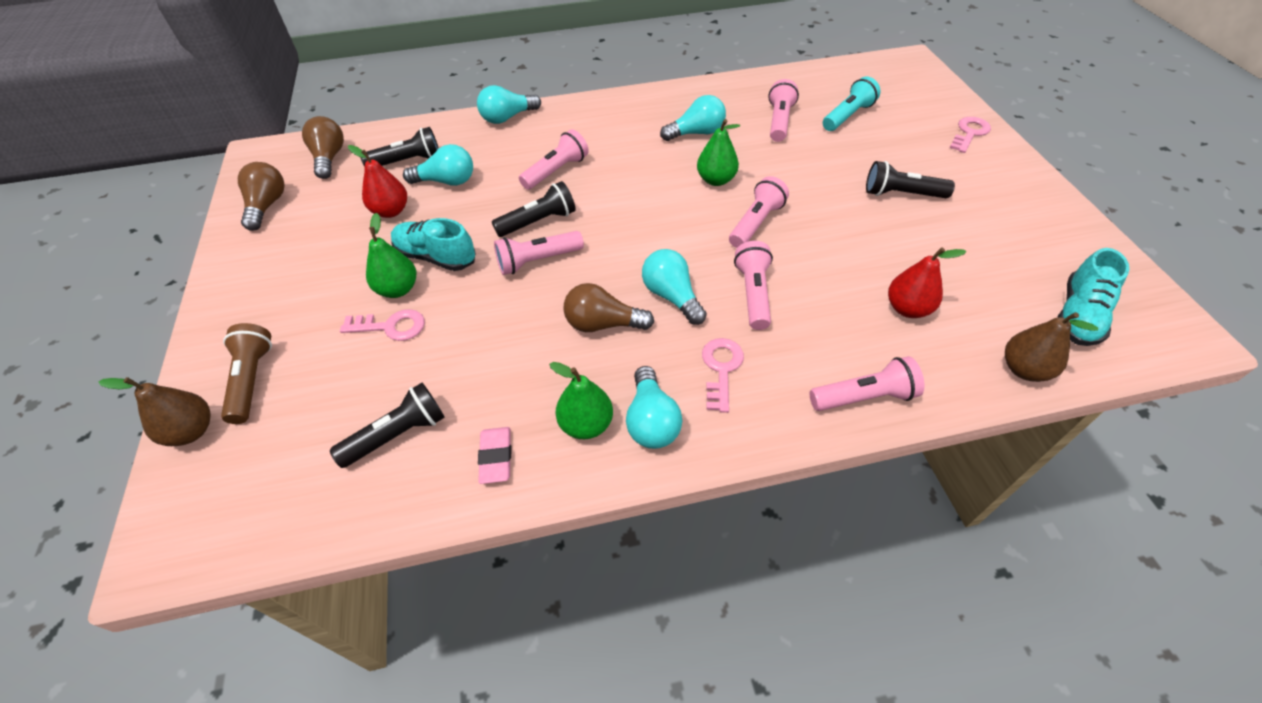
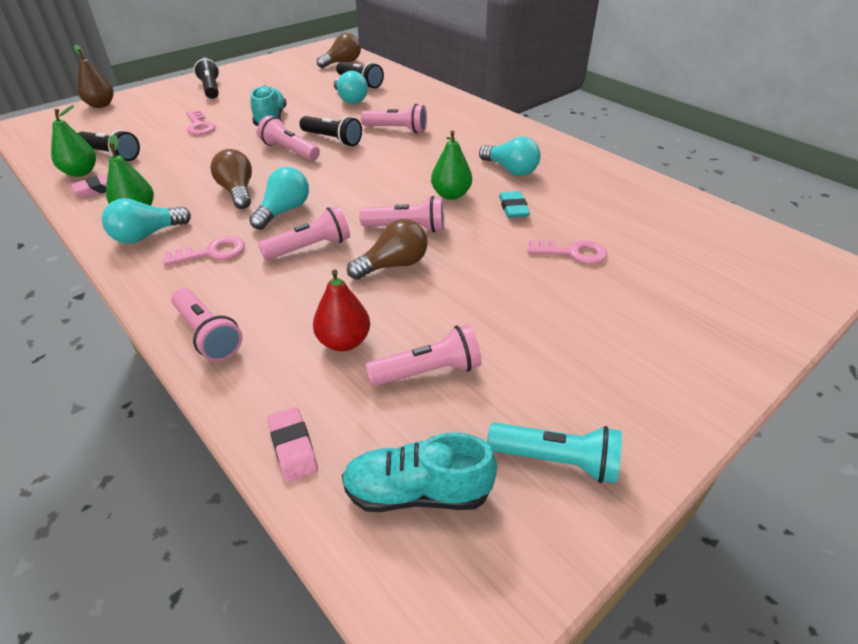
camera: 60 degrees right, 10 degrees down
(252, 380) = (141, 106): brown flashlight -> none
(267, 205) = (284, 63): brown light bulb -> brown light bulb (393, 265)
(391, 211) = (305, 94): red pear -> none
(398, 289) = (233, 118): green pear -> green pear (81, 172)
(507, 118) = (443, 96): turquoise light bulb -> none
(761, 155) = (513, 208): none -> turquoise eraser
(779, 121) = (580, 205): pink flashlight -> pink flashlight (428, 371)
(847, 116) = (643, 243): turquoise flashlight -> turquoise flashlight (556, 460)
(901, 194) = (534, 306): black flashlight -> black flashlight (210, 88)
(969, 133) = (724, 341): pink key -> pink key (573, 253)
(1023, 369) = (293, 447): brown pear -> pink eraser

